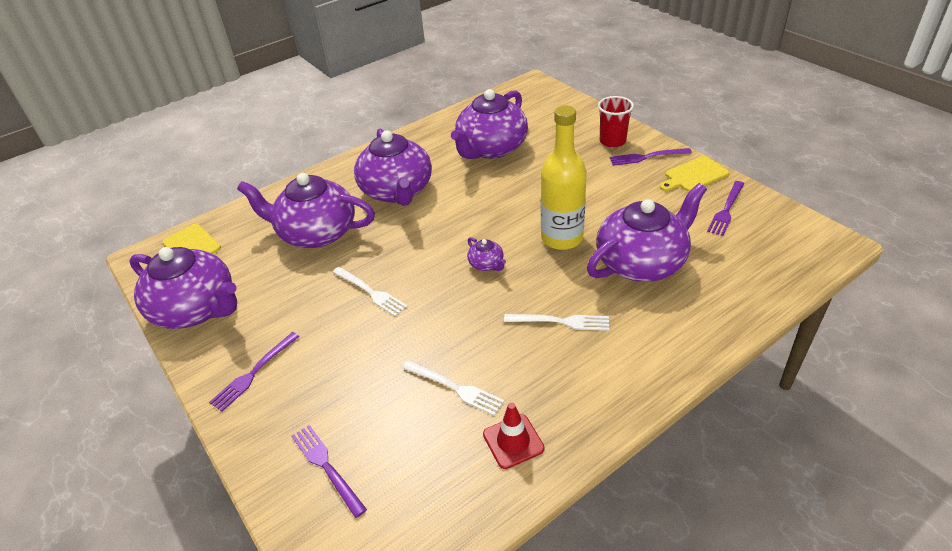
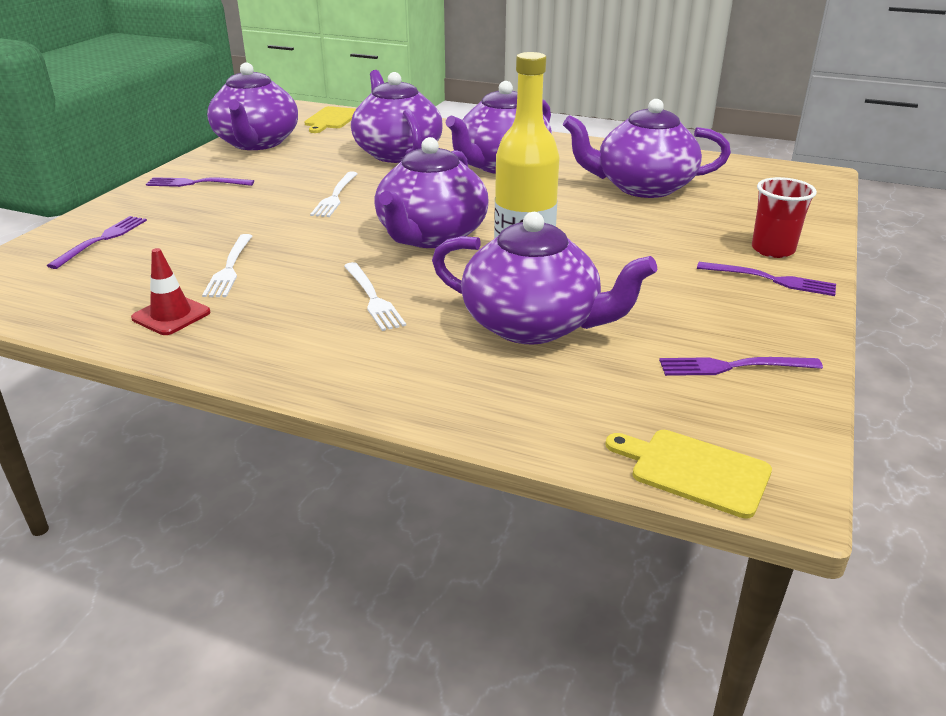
camera: 55 degrees right, 10 degrees down
(486, 264) = (431, 236): purple teapot -> purple teapot, size x2.43
(646, 157) = (772, 280): purple fork -> purple fork turned 150 degrees clockwise
(694, 175) = (783, 324): yellow cutting board -> yellow cutting board (694, 471)

